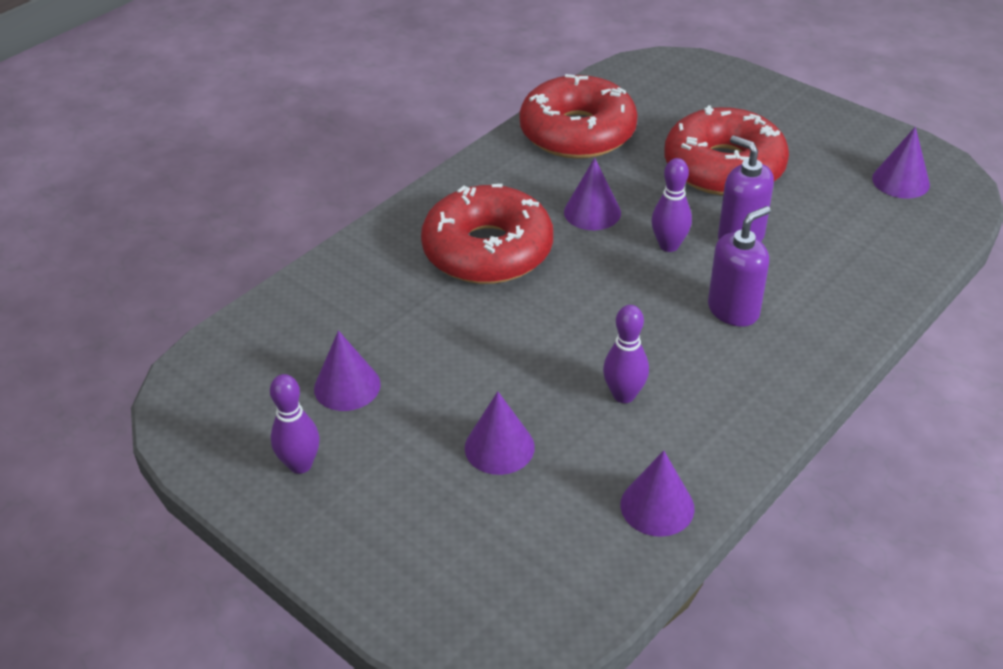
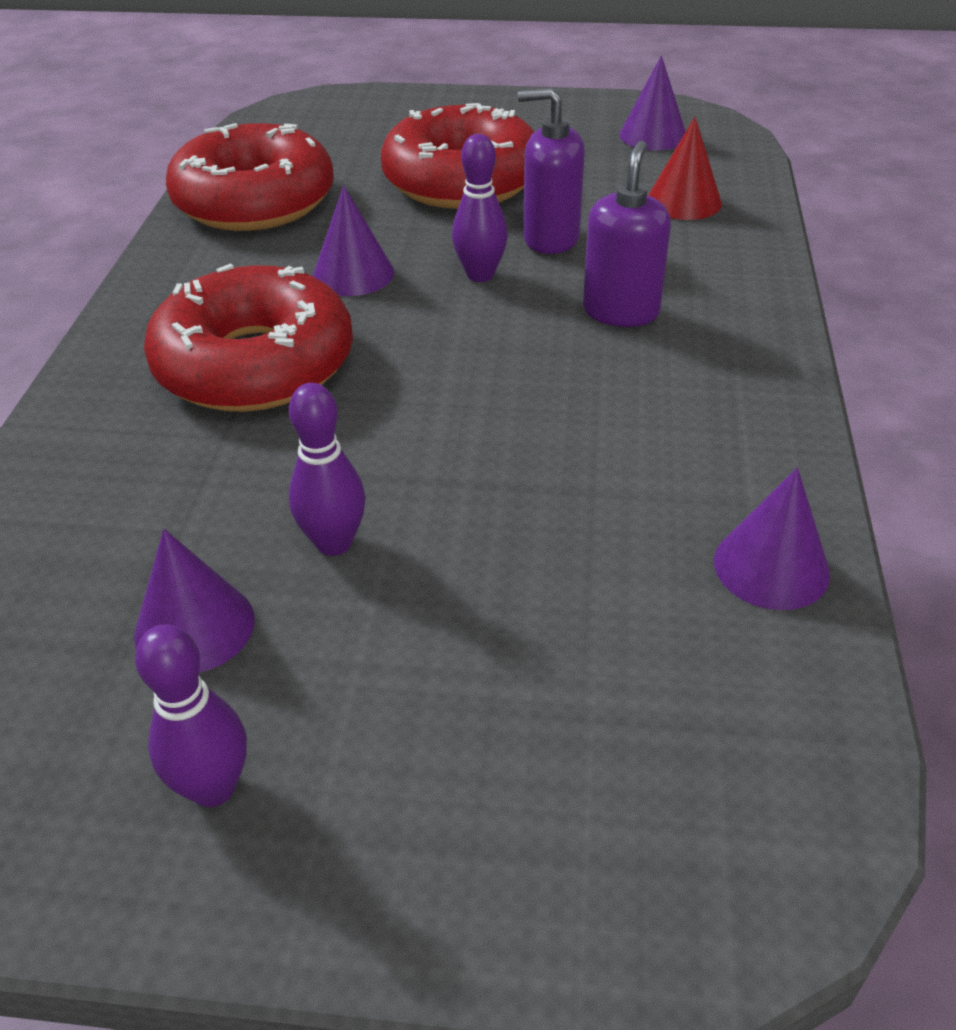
camera: 35 degrees left, 0 degrees up
(499, 447) = (501, 598): purple cone -> none
(624, 395) = (595, 455): purple bowling pin -> purple bowling pin (334, 543)
(864, 246) = (684, 201): none -> red cone

